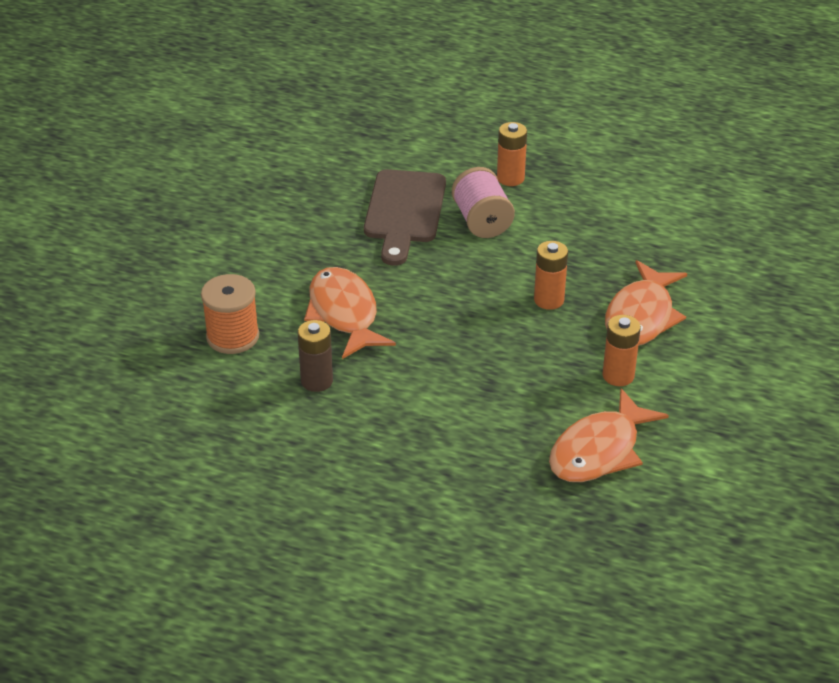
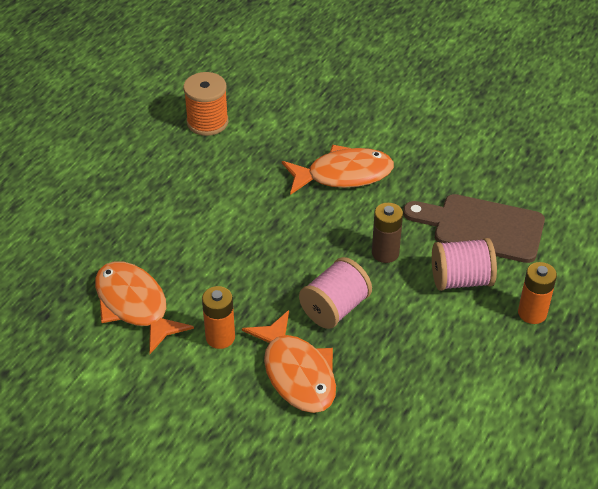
camera: 100 degrees right, 5 degrees up
(232, 337) = (329, 112): orange spool -> orange spool (207, 122)
(317, 381) = (266, 152): brown battery -> brown battery (385, 253)
(549, 300) = (334, 308): orange battery -> pink spool
(641, 316) = (296, 373): orange fish -> orange fish turned 150 degrees counterclockwise

